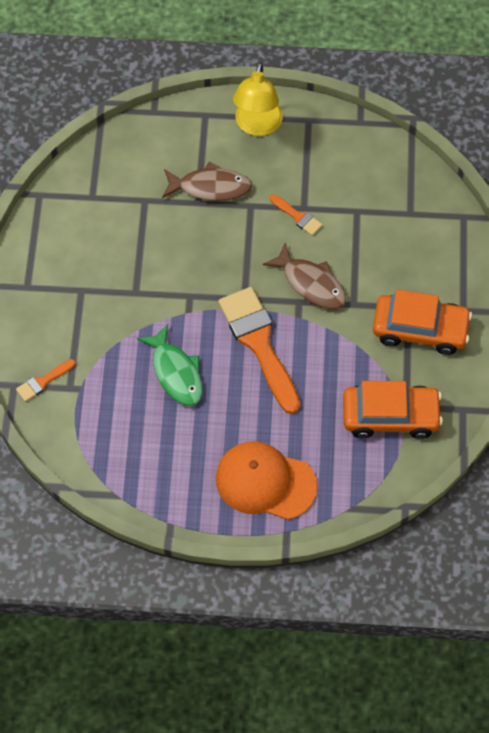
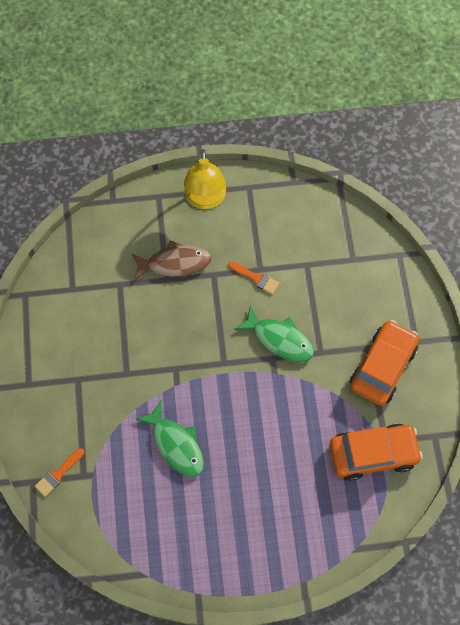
camera: 10 degrees left, 5 degrees up
(259, 343) = (244, 404): orange brush -> none
(265, 482) = (274, 537): orange cap -> none
(311, 284) = (279, 339): brown fish -> green fish
(420, 329) = (382, 367): orange car -> orange car turned 60 degrees counterclockwise

